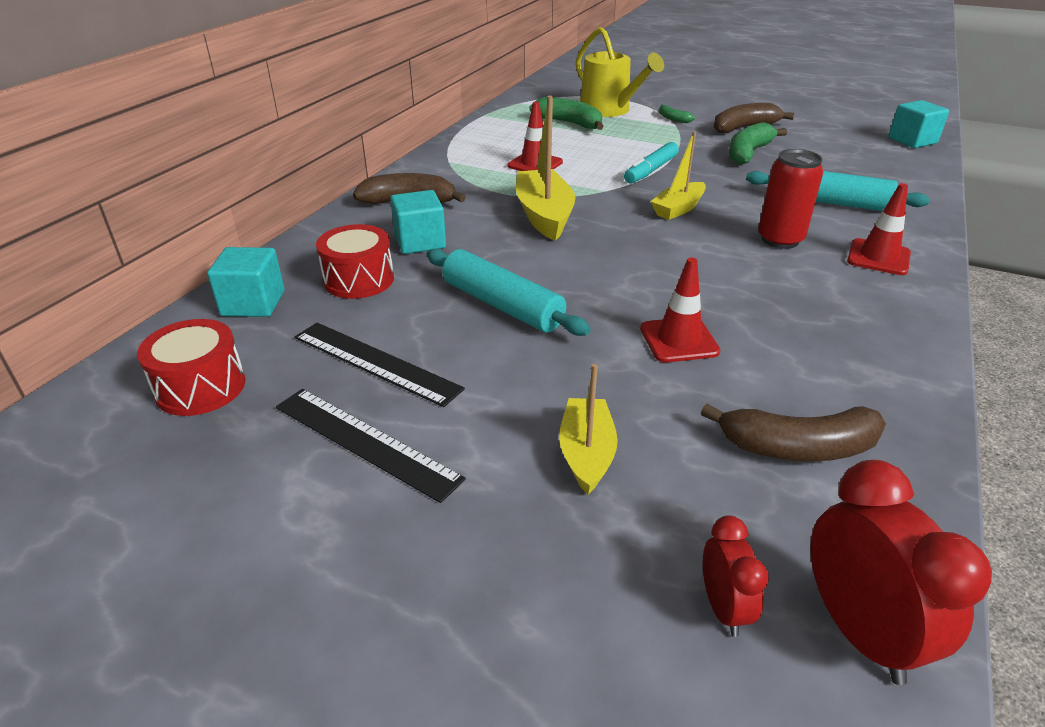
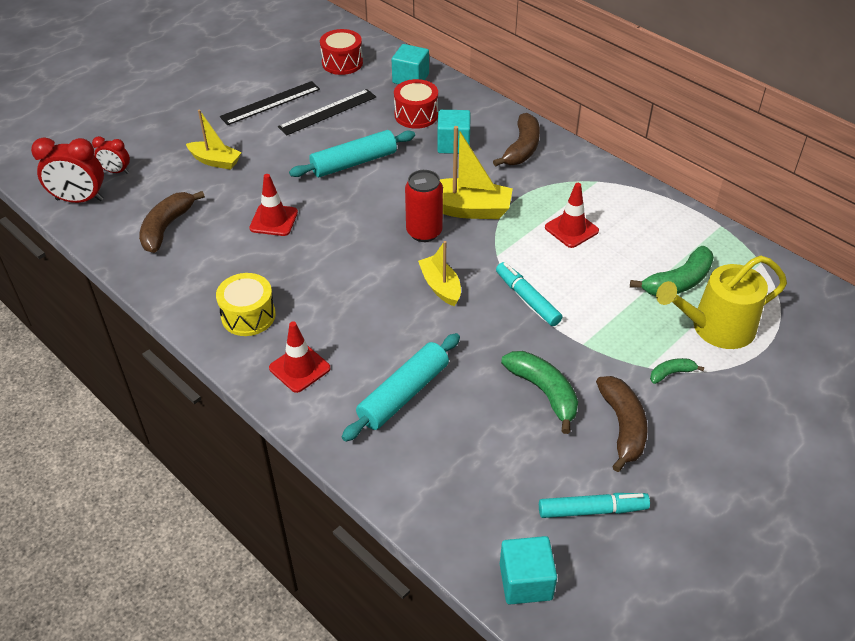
camera: 110 degrees right, 10 degrees up
(780, 240) = (358, 324): red can -> red can (424, 232)
(827, 129) = (592, 510): none -> turquoise marker
(858, 309) = (248, 316): none -> yellow drum

